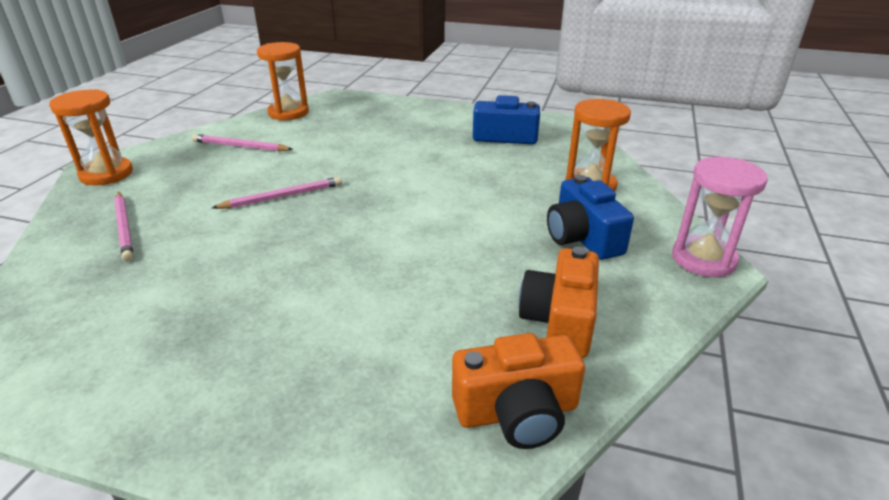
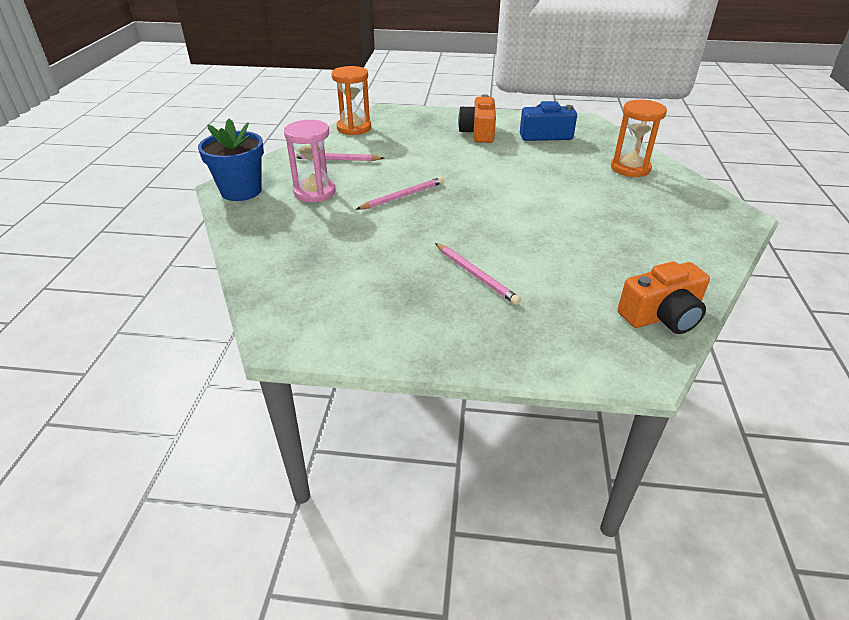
camera: 10 degrees left, 5 degrees up
(106, 174) = (241, 191): orange hourglass -> blue flower pot
(125, 227) = (295, 230): pink pencil -> pink pencil (476, 275)
(560, 320) = (658, 260): orange camera -> orange camera (478, 132)
(582, 238) = (644, 206): blue camera -> none
(703, 259) = (733, 212): pink hourglass -> pink hourglass (314, 192)

